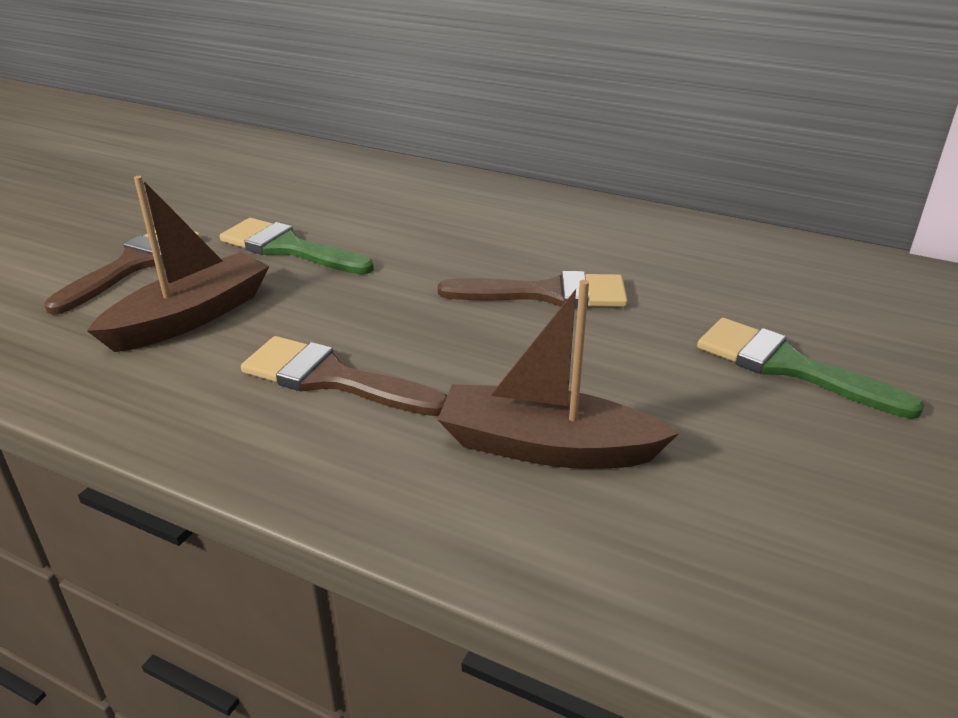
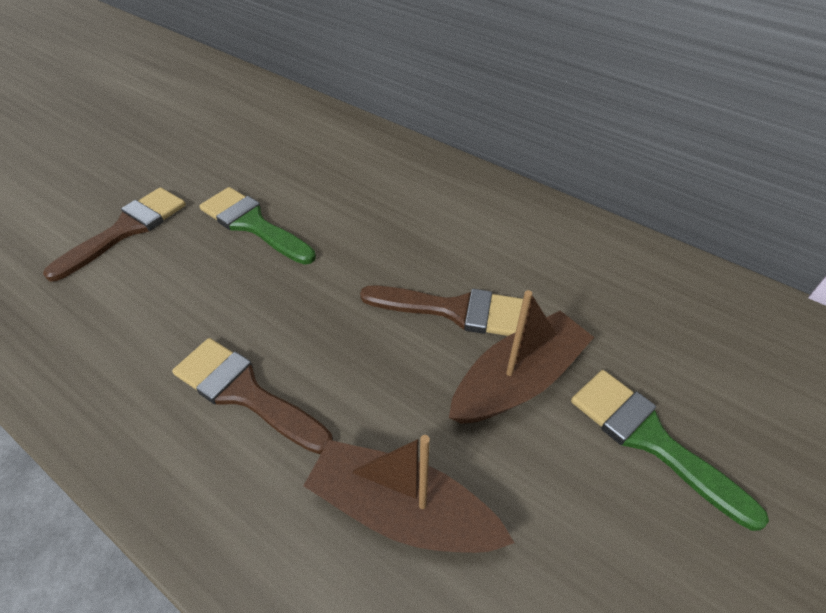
camera: 10 degrees right, 15 degrees up
(191, 317) = (153, 299): brown boat -> brown boat (518, 380)

